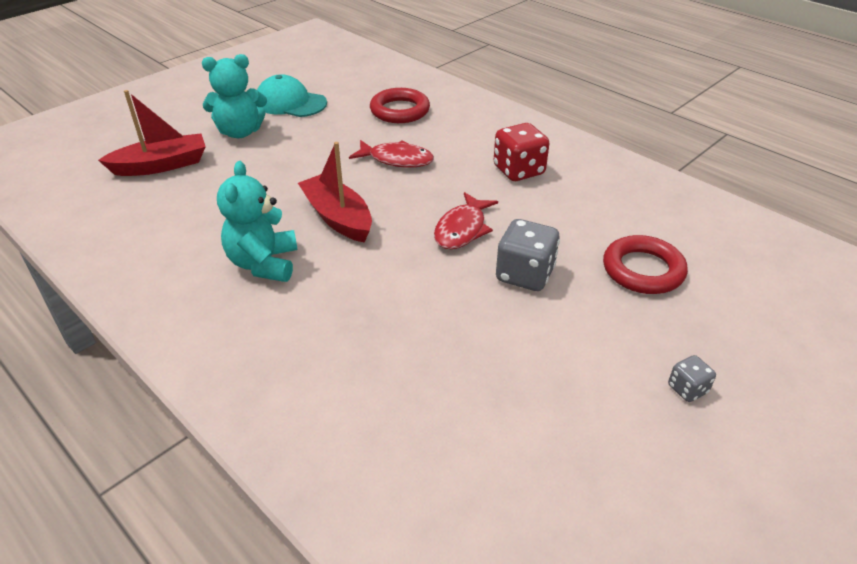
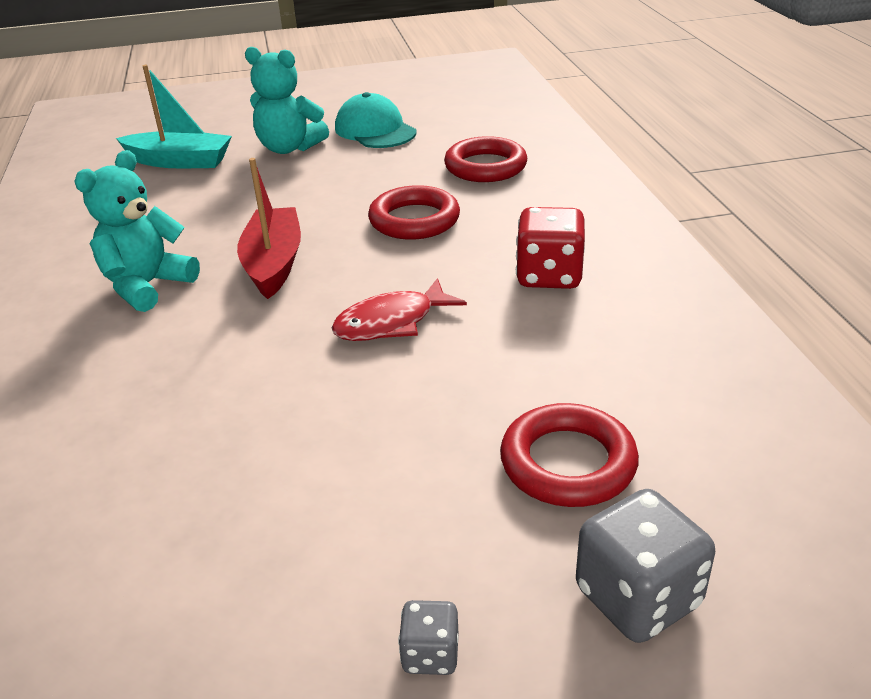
camera: 35 degrees right, 5 degrees down
(161, 165) = (180, 162): red boat -> turquoise boat
(397, 160) = (414, 220): red fish -> red ring
(524, 275) = (399, 404): grey dice -> grey dice (637, 597)

